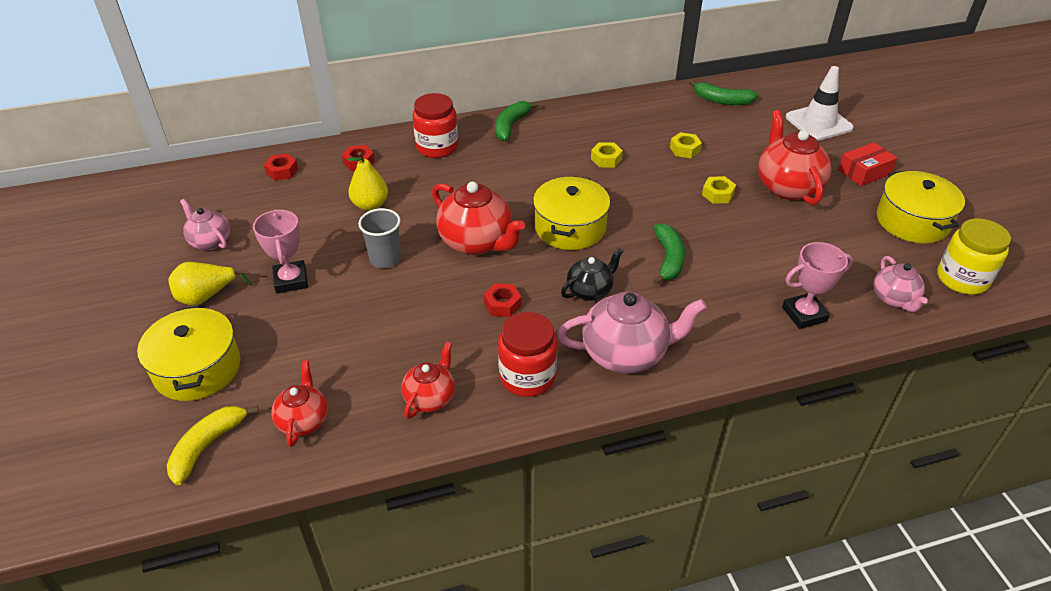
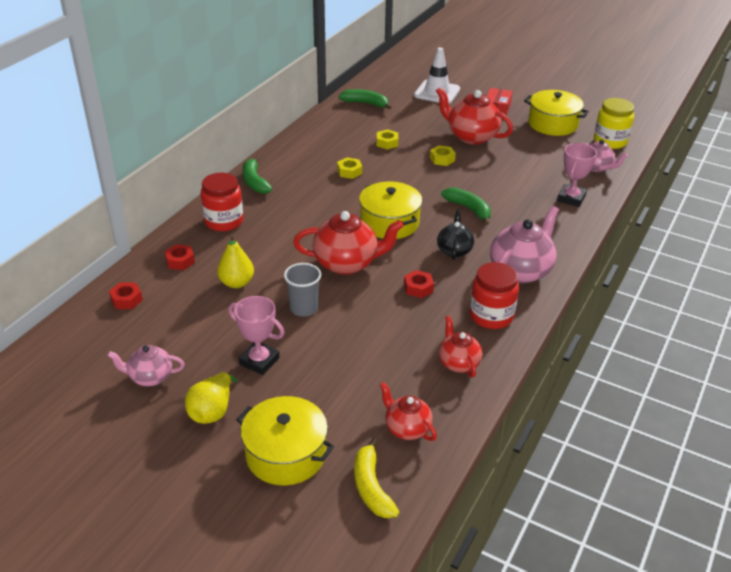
camera: 45 degrees left, 5 degrees down
(722, 100) = (365, 103): green banana -> green banana turned 135 degrees counterclockwise

